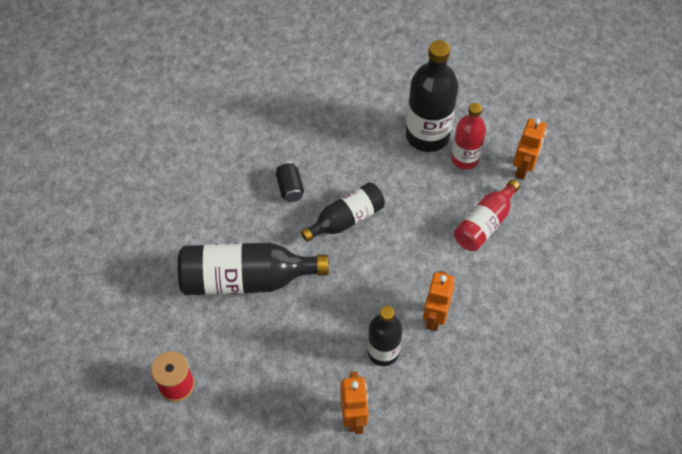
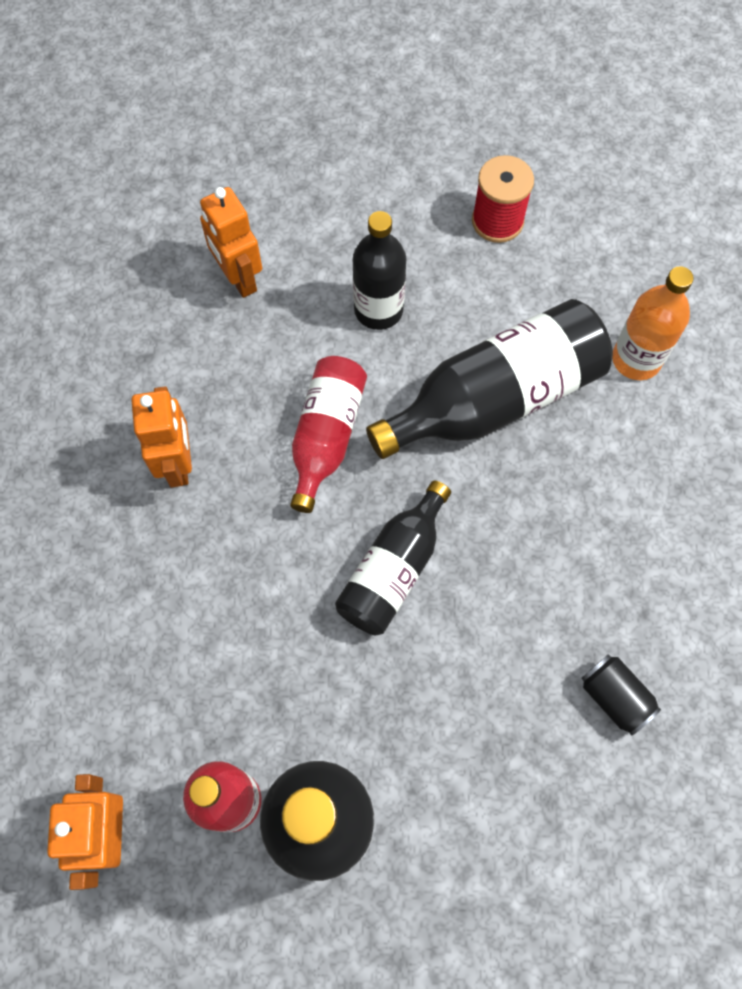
camera: 155 degrees right, 10 degrees up
(158, 268) = (636, 359): none -> orange bottle
(290, 188) = (520, 587): black can -> black can (614, 697)
(383, 352) = (235, 378): black bottle -> black bottle (378, 310)
(484, 223) = (149, 670): red bottle -> red bottle (326, 436)

